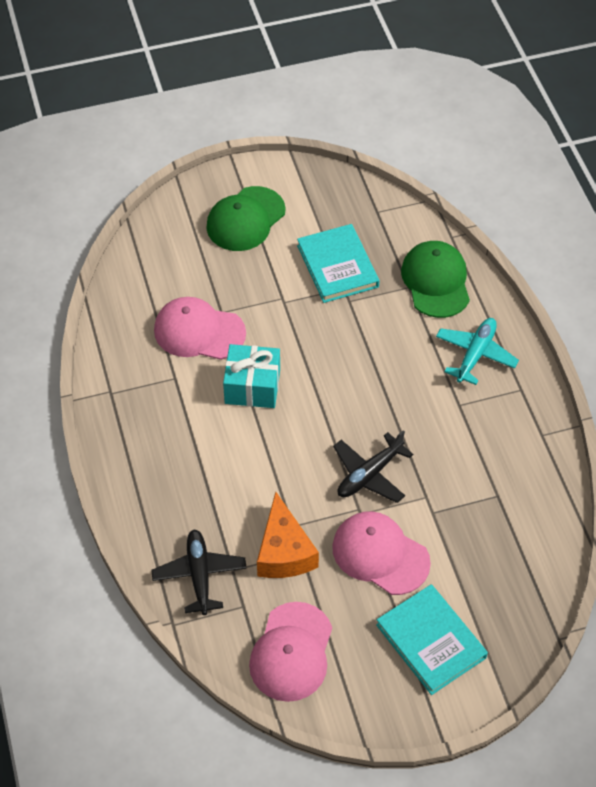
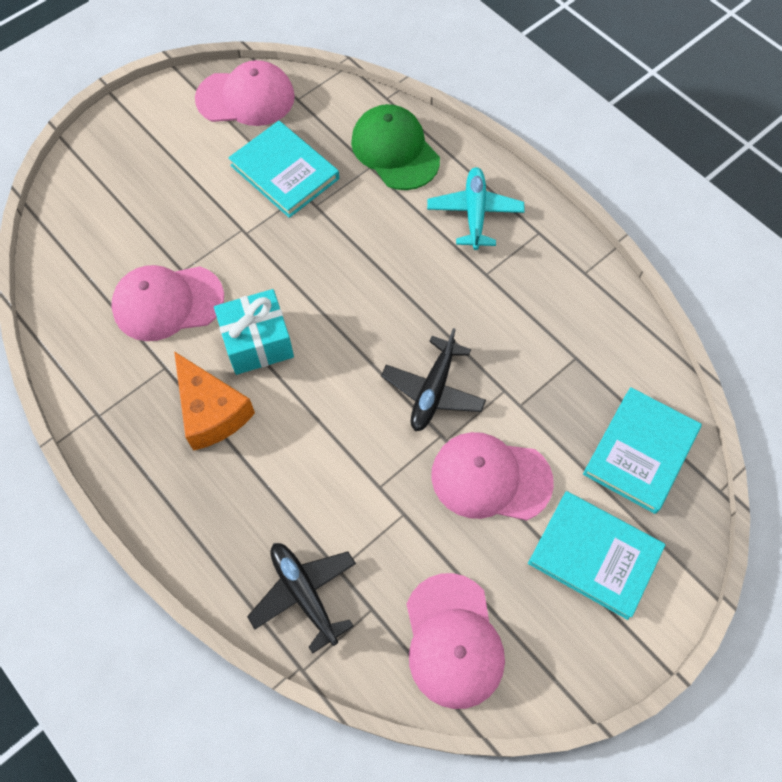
camera: 25 degrees left, 10 degrees up
(245, 219) = (160, 157): green cap -> none
(284, 551) = (385, 521): orange cheese -> orange cheese (211, 411)
(336, 196) = (246, 98): none -> pink cap
(510, 584) = (640, 452): none -> turquoise book

